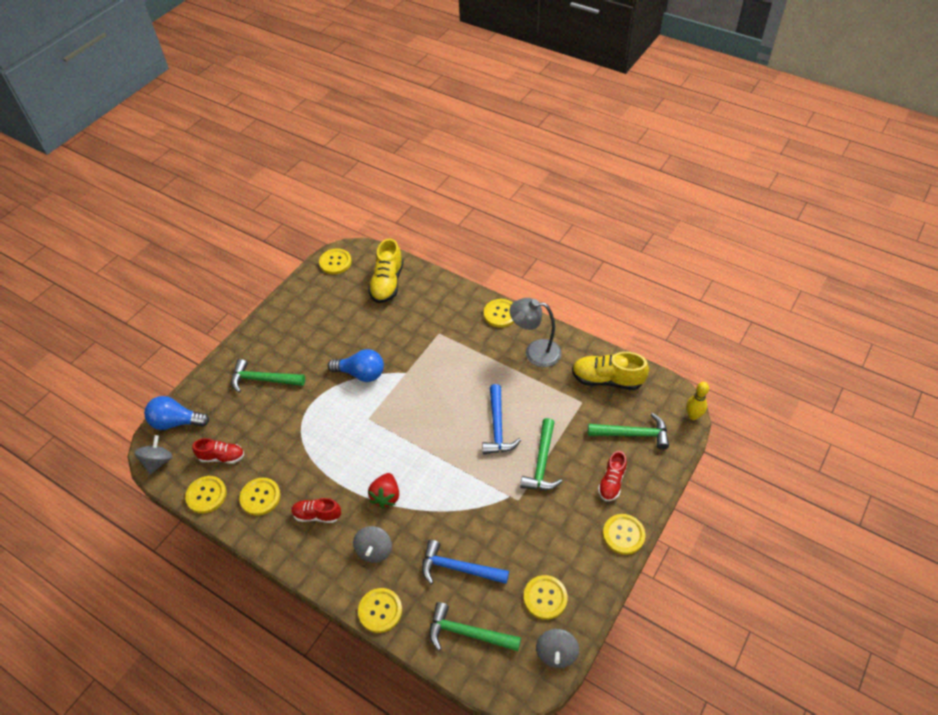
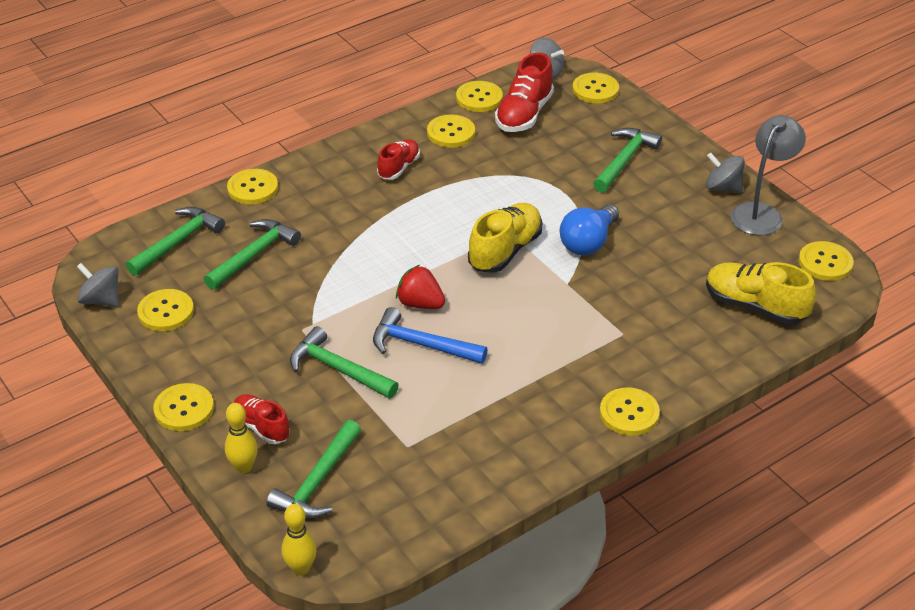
camera: 110 degrees right, 10 degrees down
(176, 422) = (595, 90): blue light bulb -> yellow button
(222, 457) = (524, 114): red shoe -> red shoe, size x1.59
(374, 550) = (324, 199): grey spinning top -> grey spinning top (722, 187)
(386, 496) = (386, 222): red strawberry -> red strawberry (420, 304)
(458, 568) = (254, 255): blue hammer -> green hammer
(535, 352) = (530, 427): grey lamp -> grey lamp (761, 213)
(607, 380) = (429, 492): yellow shoe -> yellow shoe (505, 251)
(646, 476) = (243, 467): none -> yellow bowling pin

